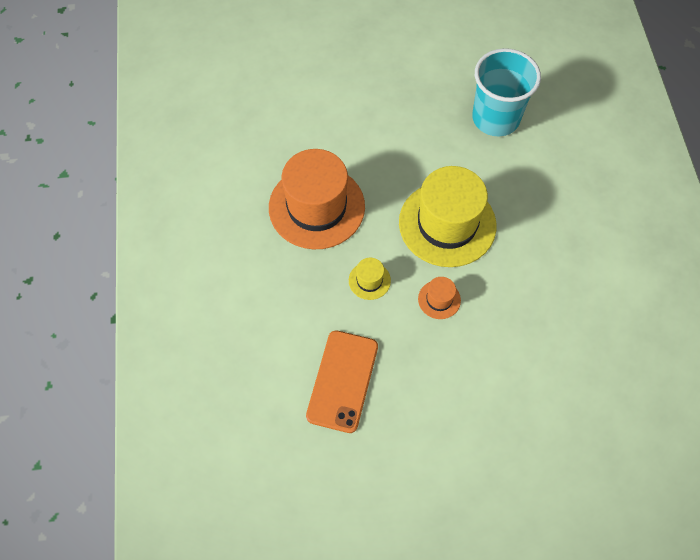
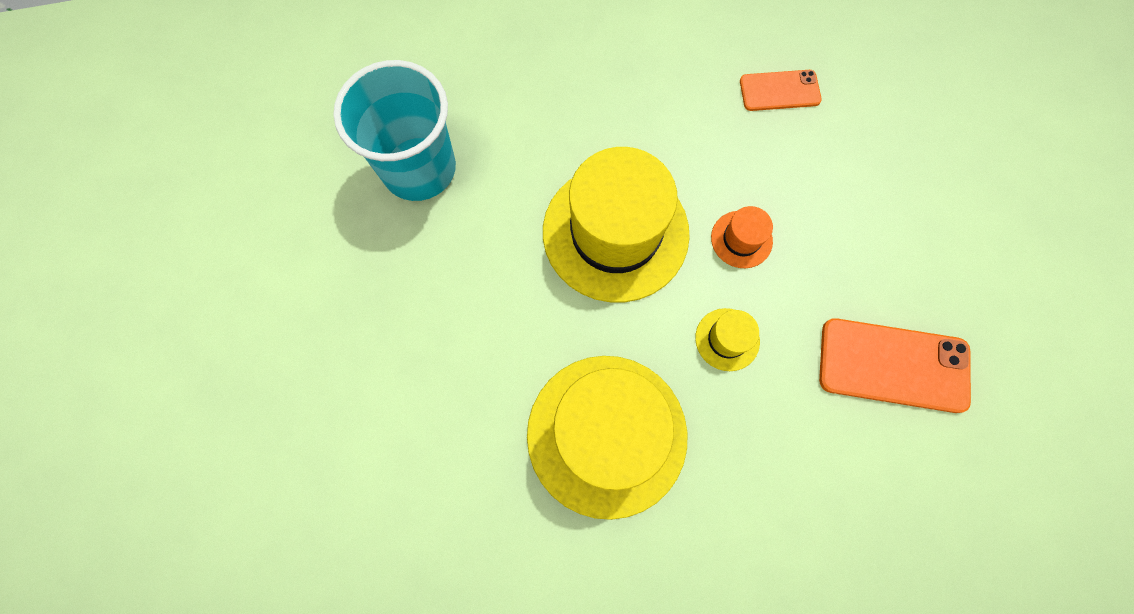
camera: 95 degrees left, 10 degrees up
(316, 207) = (606, 435): orange hat -> yellow hat
(559, 344) = (779, 91): none -> orange phone

